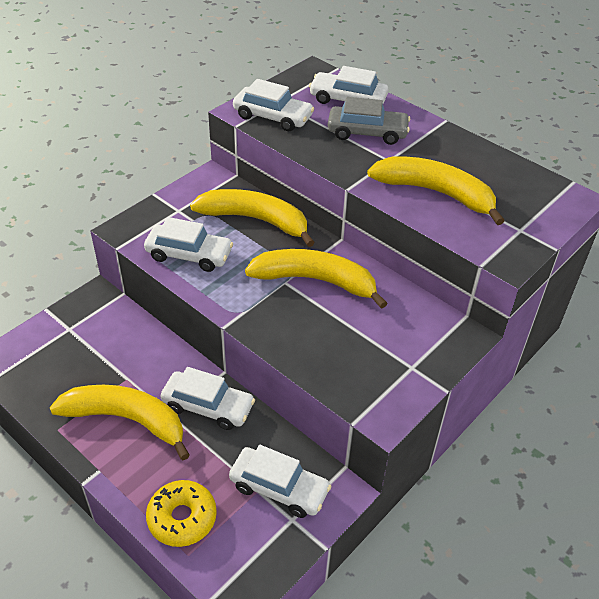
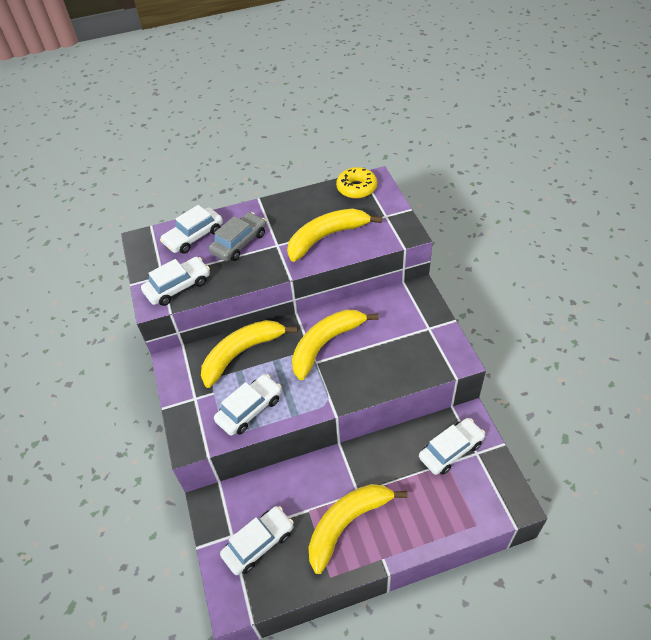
camera: 55 degrees left, 5 degrees up
(182, 518) = (447, 517): yellow donut -> yellow donut (356, 188)
(208, 406) = (364, 465): white car -> white car (258, 543)

